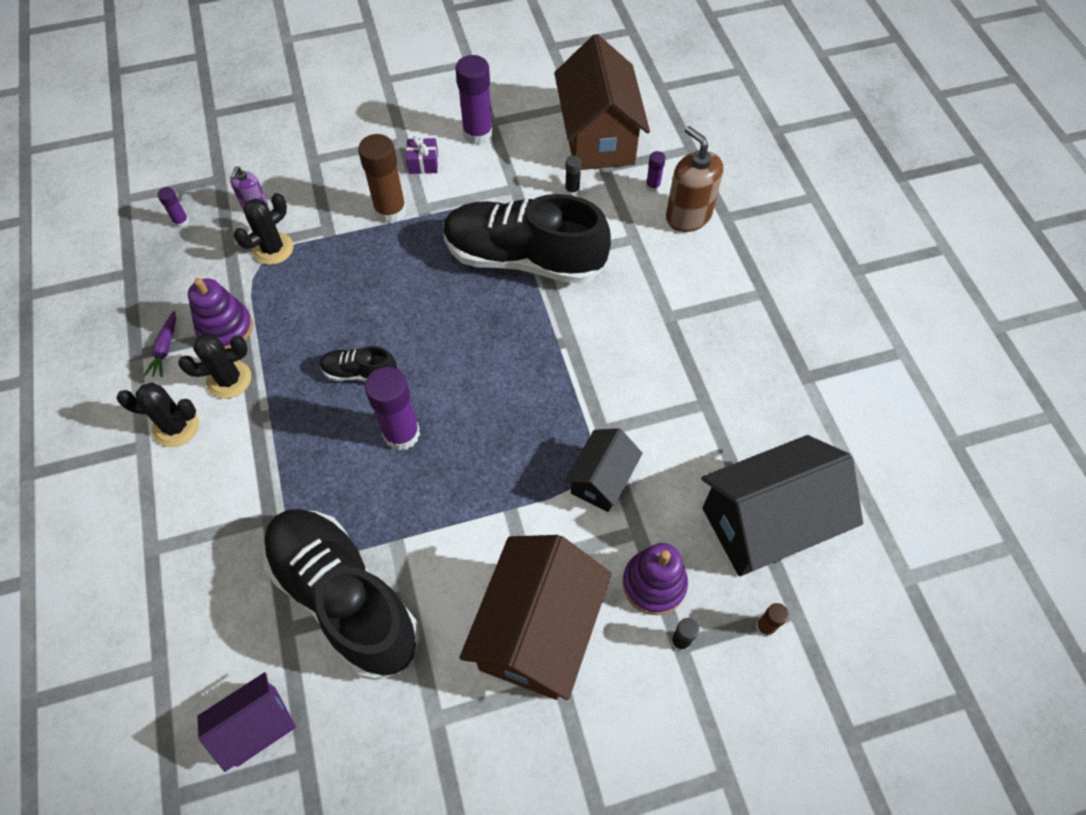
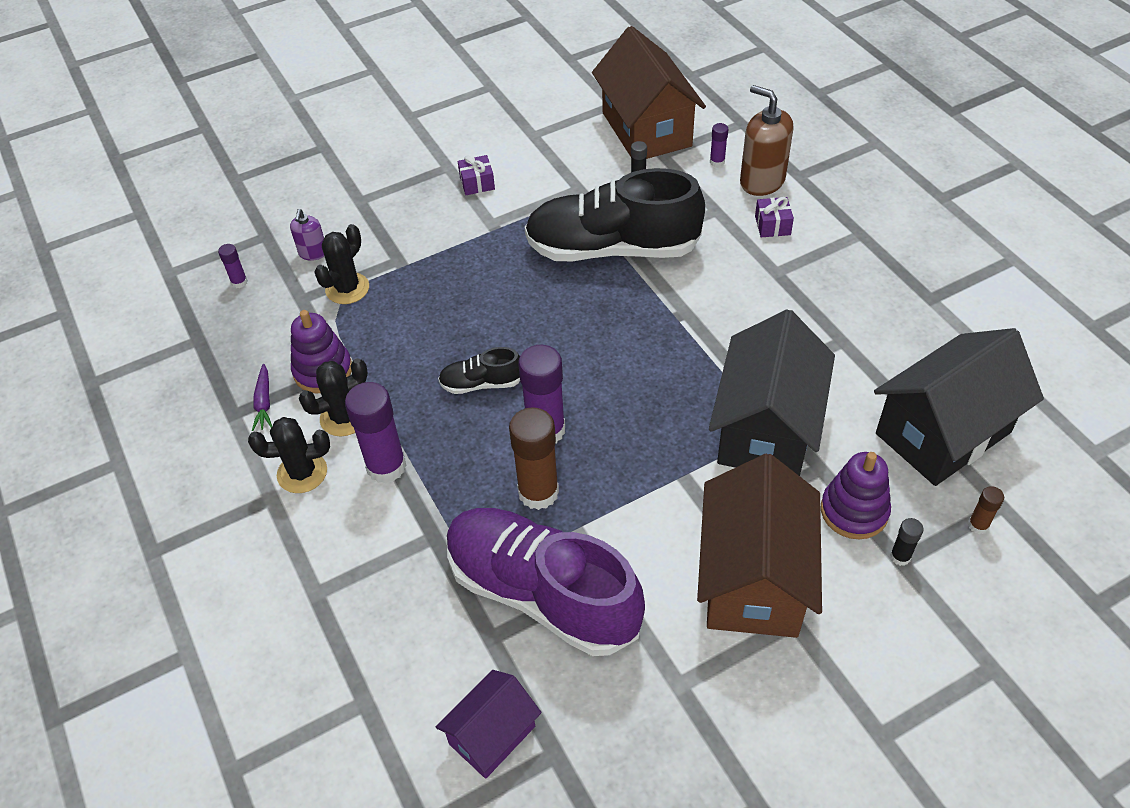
camera: 10 degrees left, 10 degrees down
(344, 597) = (542, 593): black shoe -> purple shoe
(390, 211) = (459, 232): brown glue stick -> brown glue stick (538, 492)
(478, 134) = (523, 147): purple glue stick -> purple glue stick (386, 466)
(601, 480) = (766, 429): black house -> black house, size x1.82
(682, 266) = (772, 225): none -> purple gift

